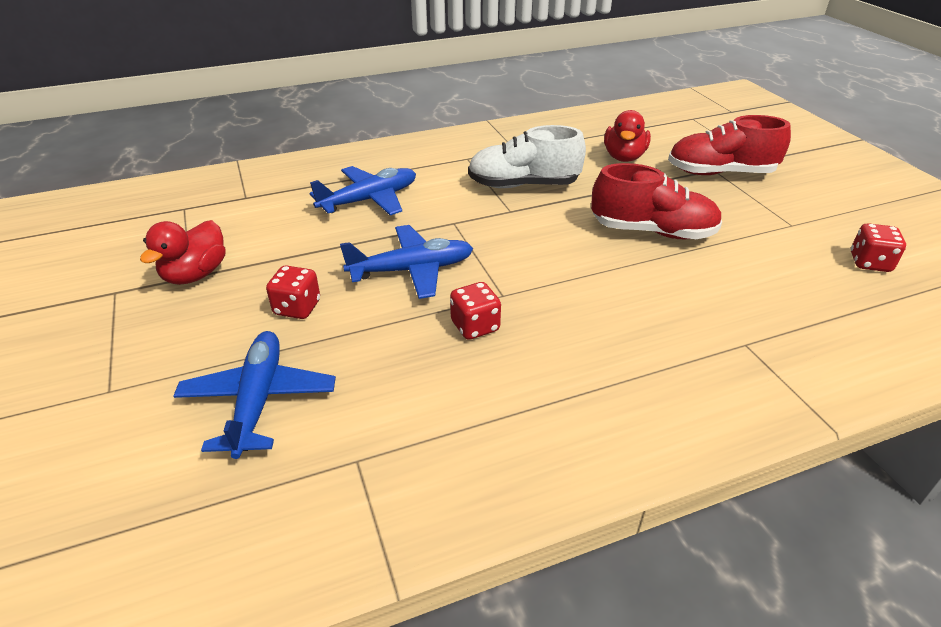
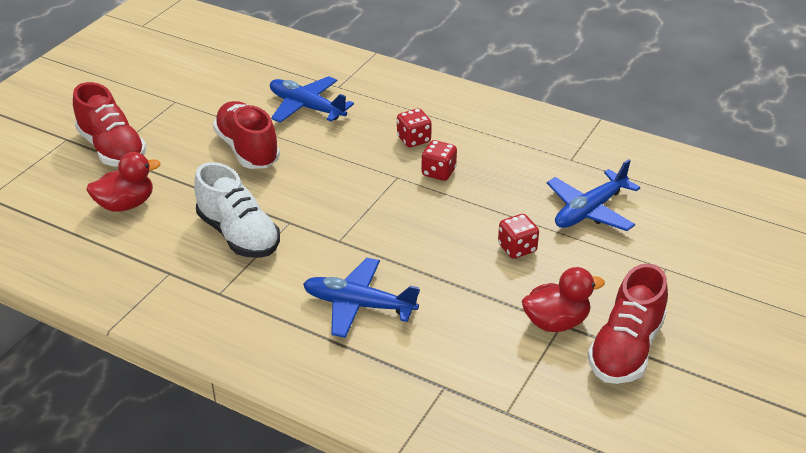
camera: 130 degrees left, 0 degrees up
(110, 291) = (625, 349): none -> red shoe
(412, 270) = (419, 225): blue plane -> blue plane (306, 107)
(869, 263) = (200, 67): red dice -> red dice (414, 139)

